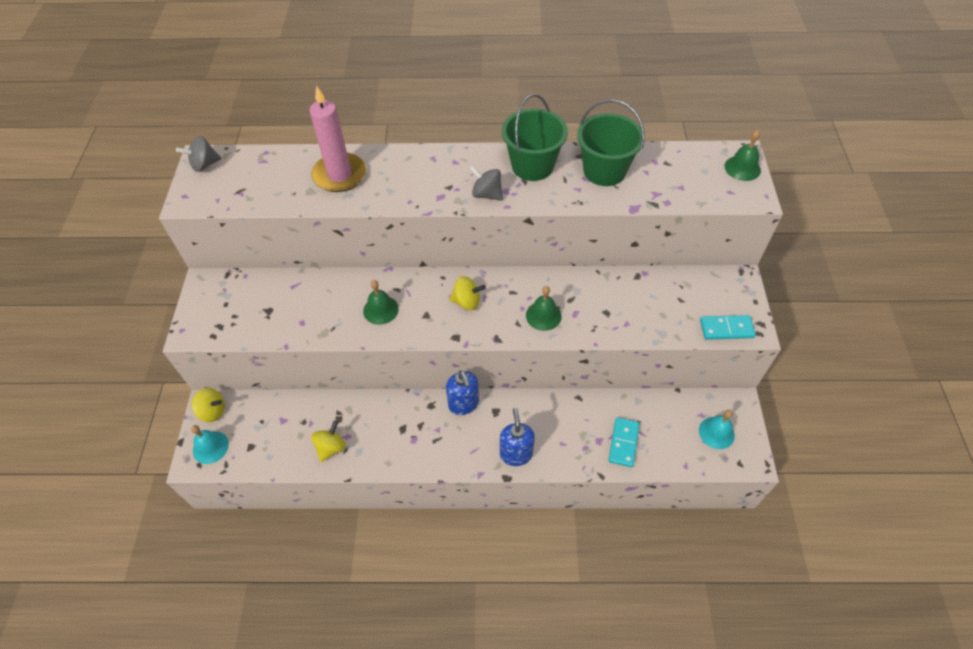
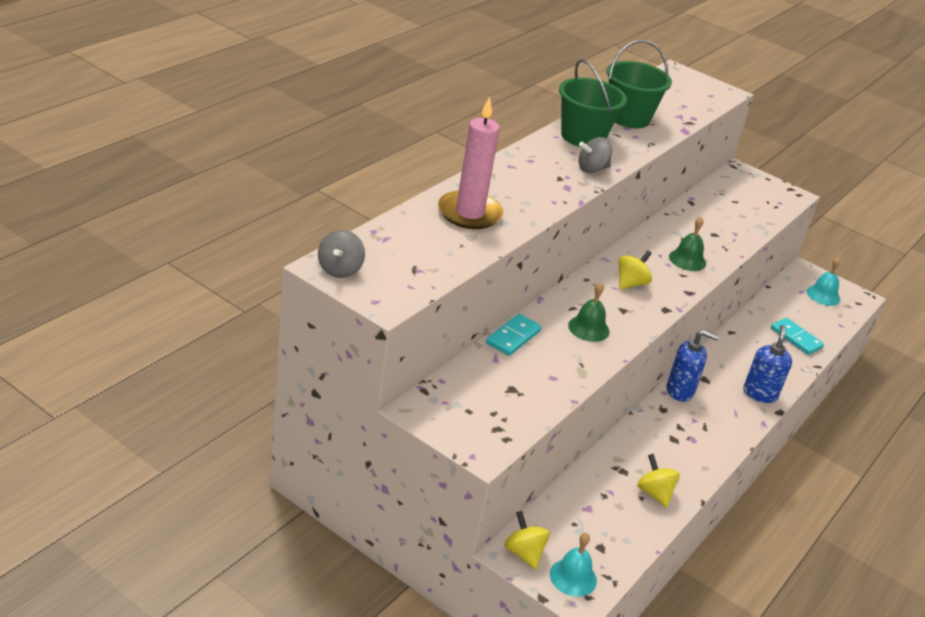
camera: 60 degrees left, 20 degrees down
(212, 411) = (524, 553): yellow spinning top -> yellow spinning top turned 75 degrees counterclockwise
(516, 454) = (760, 394): blue soap dispenser -> blue soap dispenser turned 75 degrees clockwise
(726, 329) = (782, 202): turquoise domino -> turquoise domino (513, 337)
(742, 168) = (692, 79): green bell -> none

